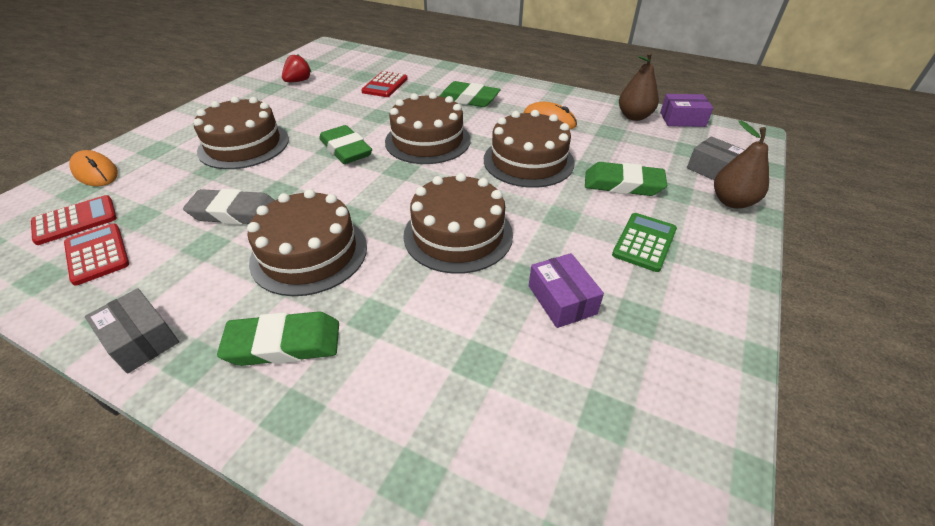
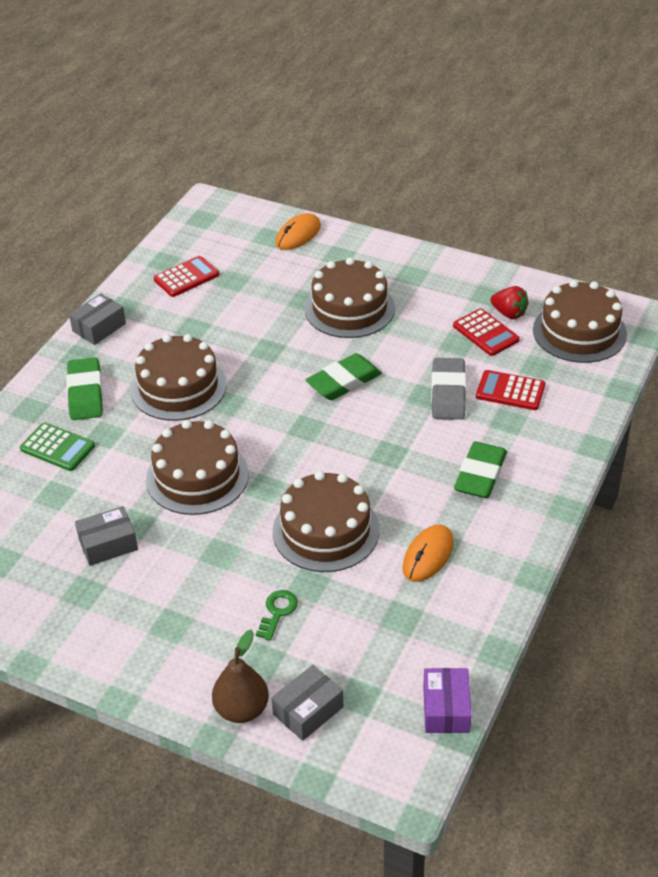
camera: 90 degrees right, 0 degrees up
(75, 220) = (228, 251): red calculator -> red calculator (485, 333)
(235, 213) = (235, 332): grey eraser -> grey eraser (448, 393)
(428, 140) = (367, 443): brown cake -> brown cake (579, 332)
(562, 300) = (108, 544): purple box -> grey box
(623, 184) = (277, 612): green eraser -> green key
(634, 116) = (448, 651): brown pear -> none
(644, 242) = (176, 613): green calculator -> green calculator (57, 447)

